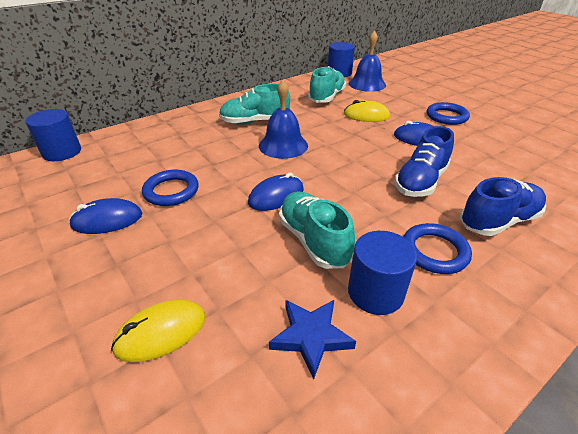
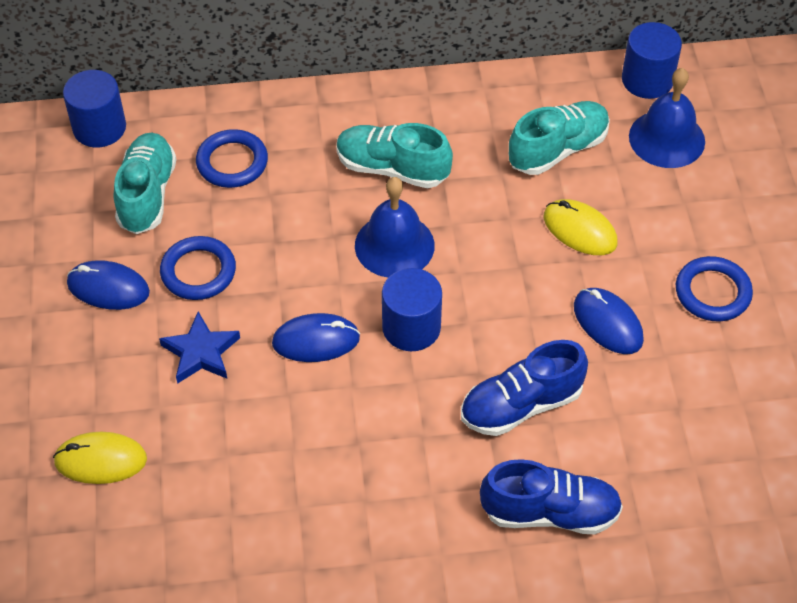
camera: 30 degrees right, 15 degrees up
(311, 337) = (224, 533): blue star -> blue star (201, 352)
(313, 240) = (309, 429): turquoise shoe -> turquoise shoe (147, 194)
(375, 292) = (320, 522): blue cylinder -> blue cylinder (411, 327)
(434, 251) = (428, 511): blue ring -> blue ring (232, 162)

